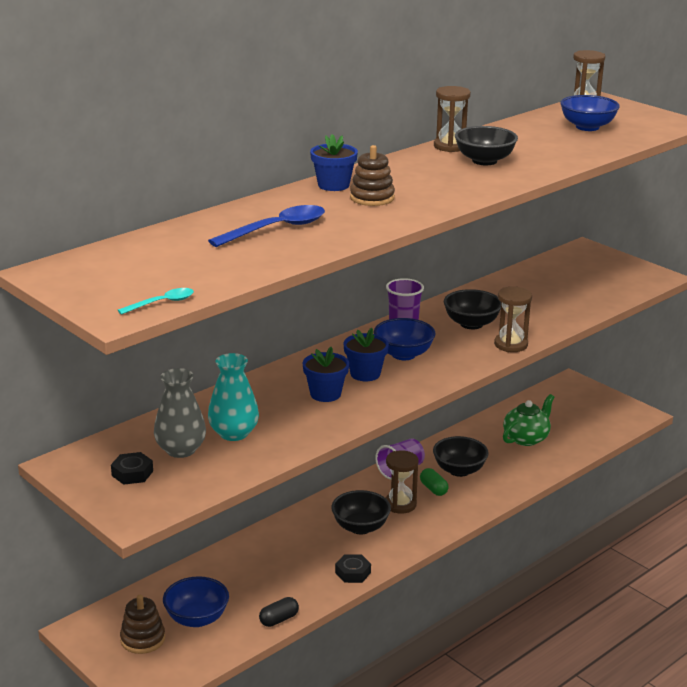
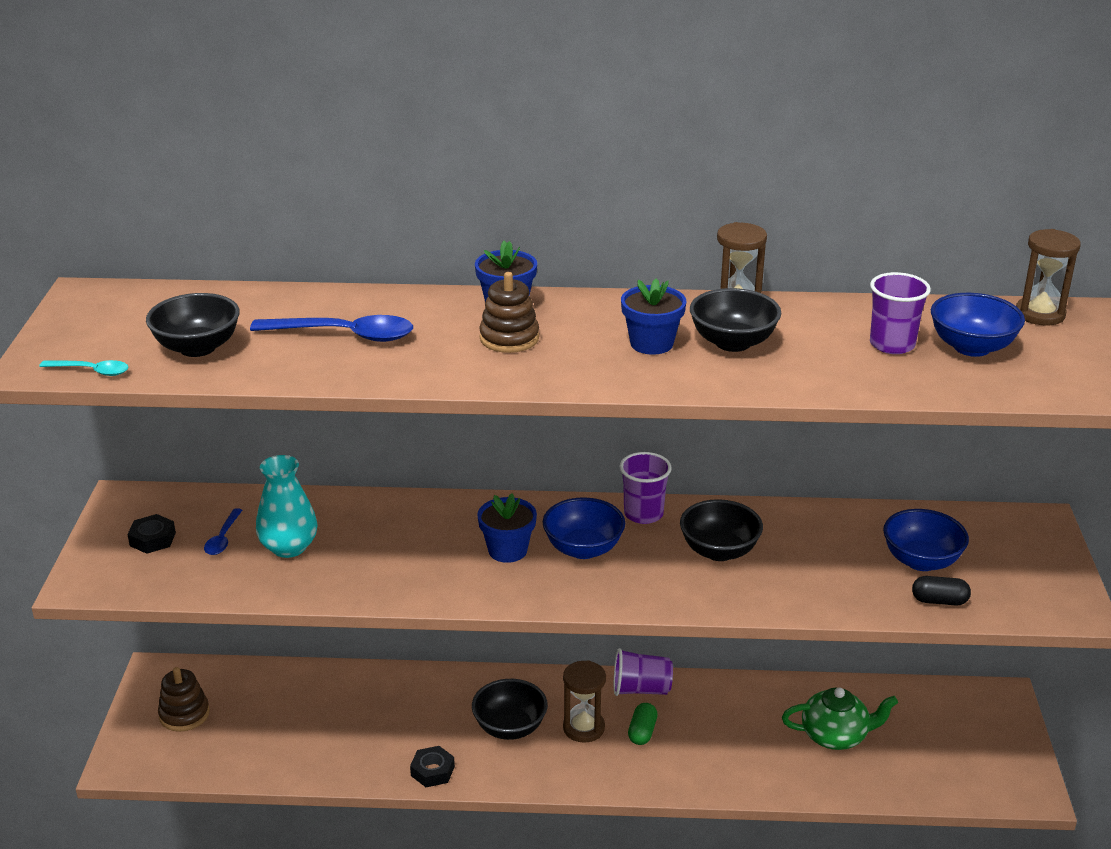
camera: 45 degrees right, 5 degrees up
(181, 450) = (223, 538): grey vase -> blue spoon
(197, 618) = (247, 724): blue bowl -> blue bowl (921, 561)
(279, 619) = (304, 773): black capsule -> black capsule (939, 601)
(325, 394) = (433, 552): blue flower pot -> blue flower pot (651, 343)
(459, 470) = (701, 728): black bowl -> black bowl (197, 347)
(511, 344) = (717, 600): brown hourglass -> none
(554, 137) = (892, 345): none -> purple cup

